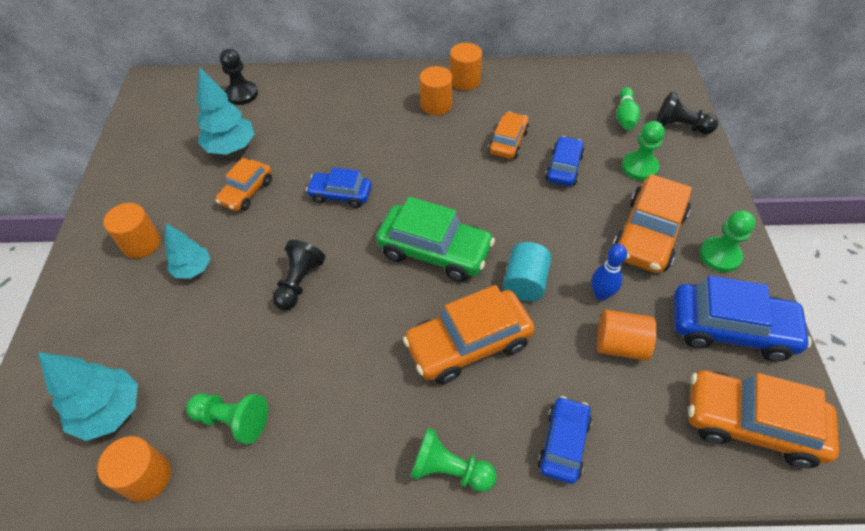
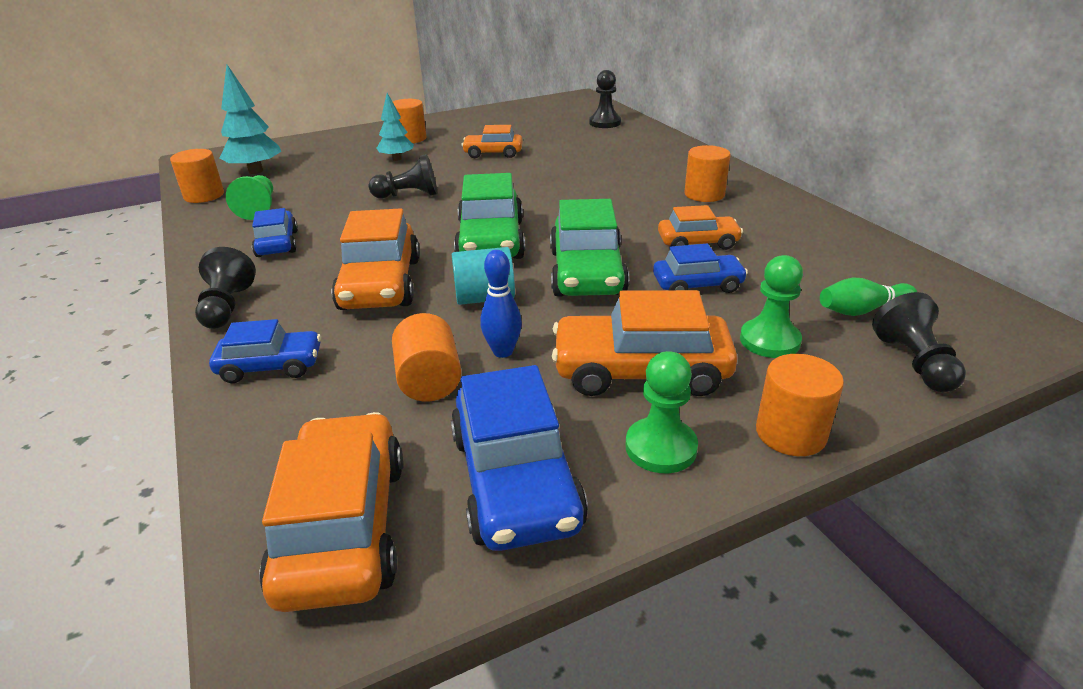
camera: 65 degrees right, 20 degrees down
(231, 148) = (537, 136): turquoise tree -> none
(340, 195) = (525, 185): blue car -> blue car (277, 243)
(449, 469) = (227, 307): green pawn -> black pawn
(465, 80) = (766, 199): orange cylinder -> orange cylinder (790, 433)
(468, 344) = (380, 284): orange car -> orange car turned 135 degrees counterclockwise
(518, 214) = (587, 272): none -> green car

